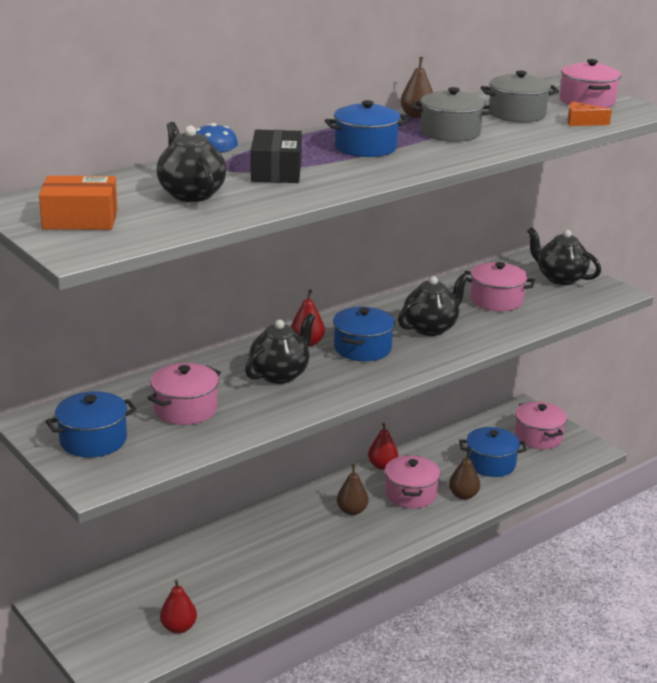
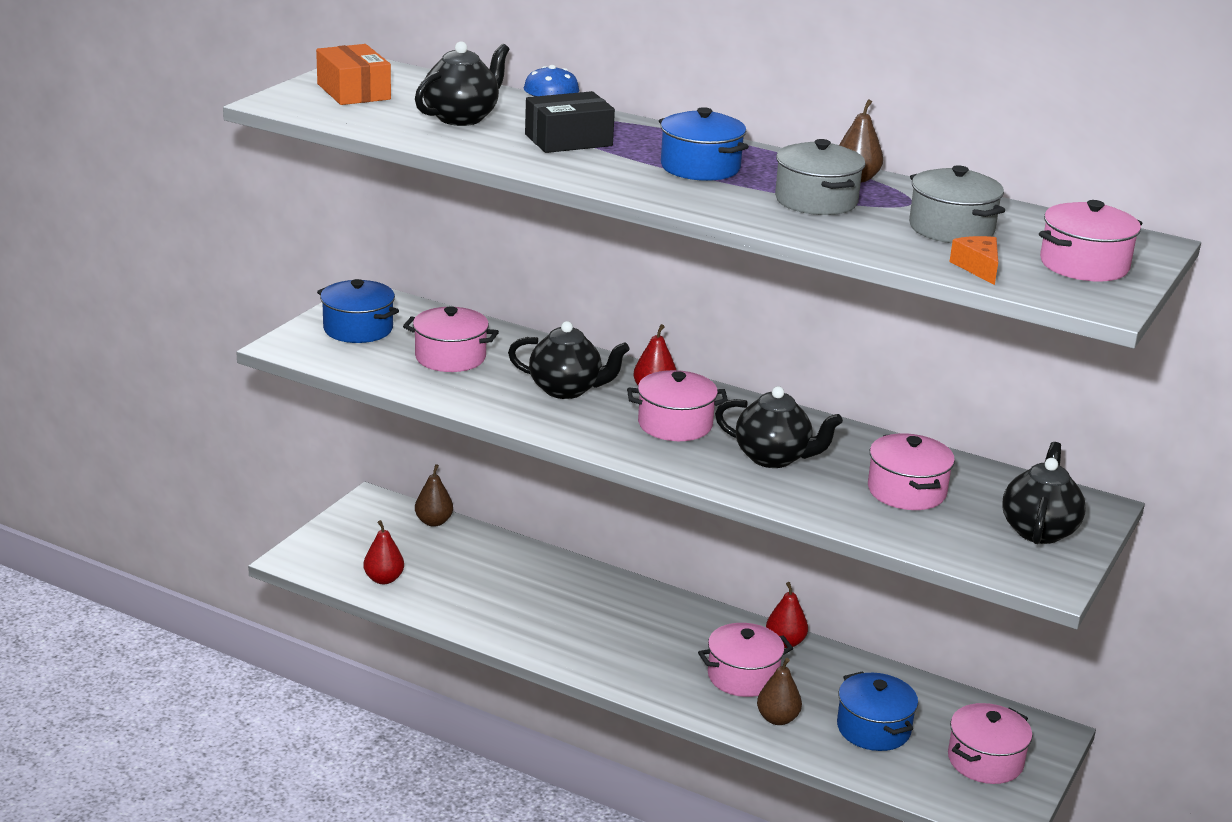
camera: 65 degrees right, 0 degrees up
(352, 511) = (669, 640): brown pear -> brown pear (433, 522)
(362, 348) = (675, 424): blue pot -> pink pot

